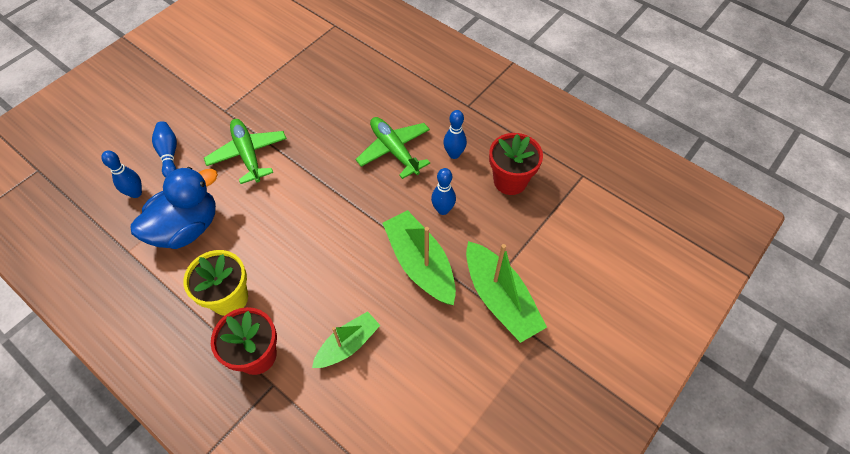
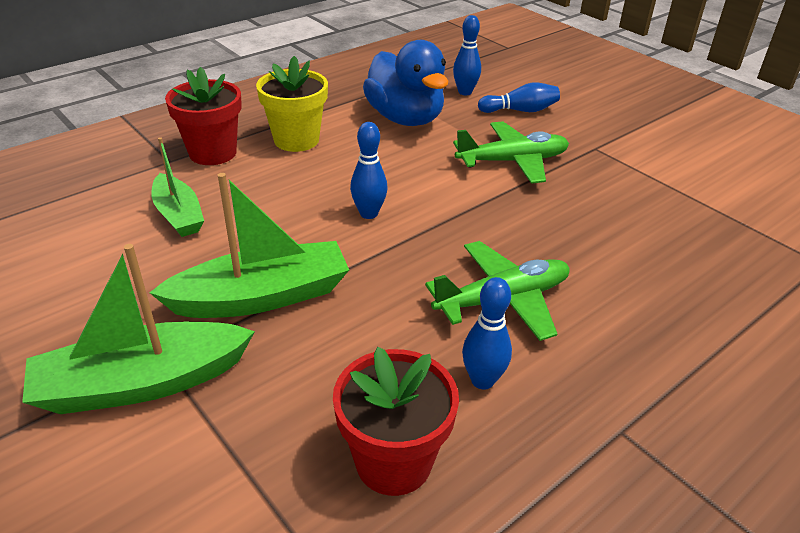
camera: 100 degrees right, 20 degrees down
(443, 210) = (355, 341): blue bowling pin -> blue bowling pin (369, 213)

